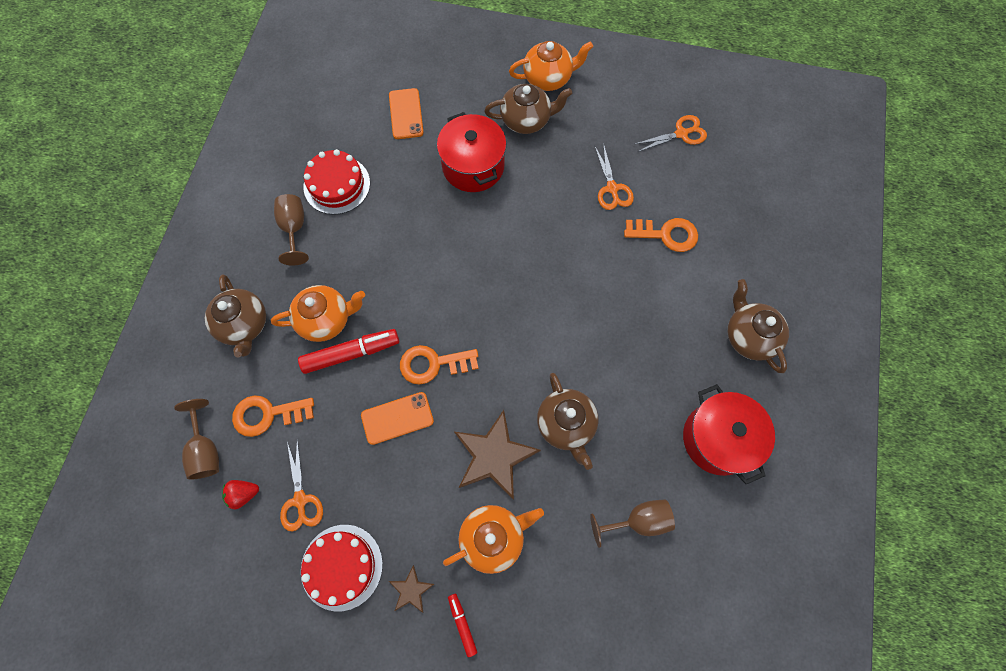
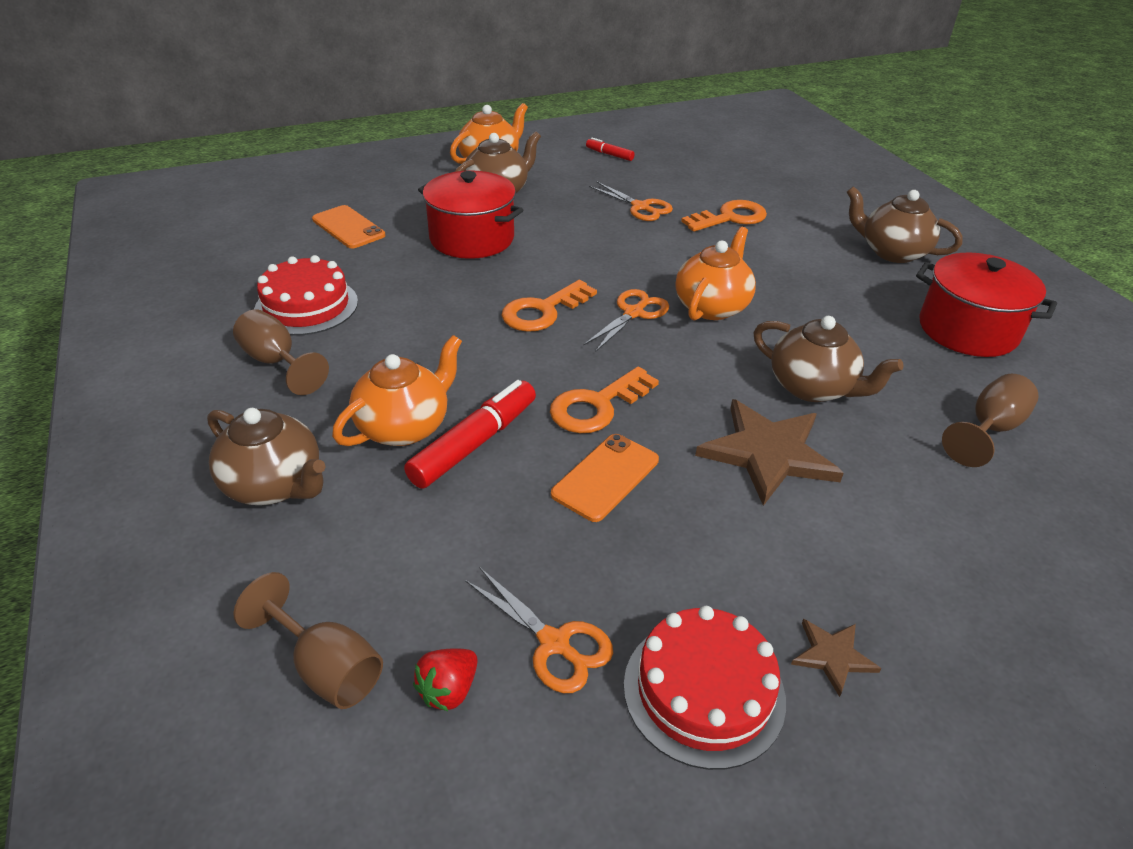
camera: 35 degrees left, 30 degrees down
(267, 414) = (403, 567): orange key -> orange key (543, 311)
(462, 624) = (943, 652): red marker -> red marker (609, 154)
(493, 537) = (863, 532): orange teapot -> orange teapot (712, 306)
(681, 134) = (663, 157): orange scissors -> orange scissors (633, 313)

